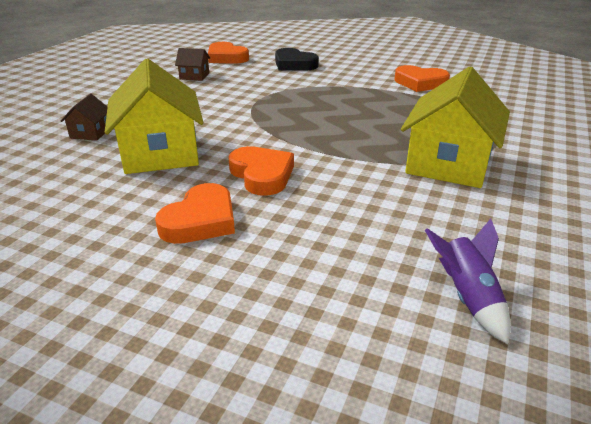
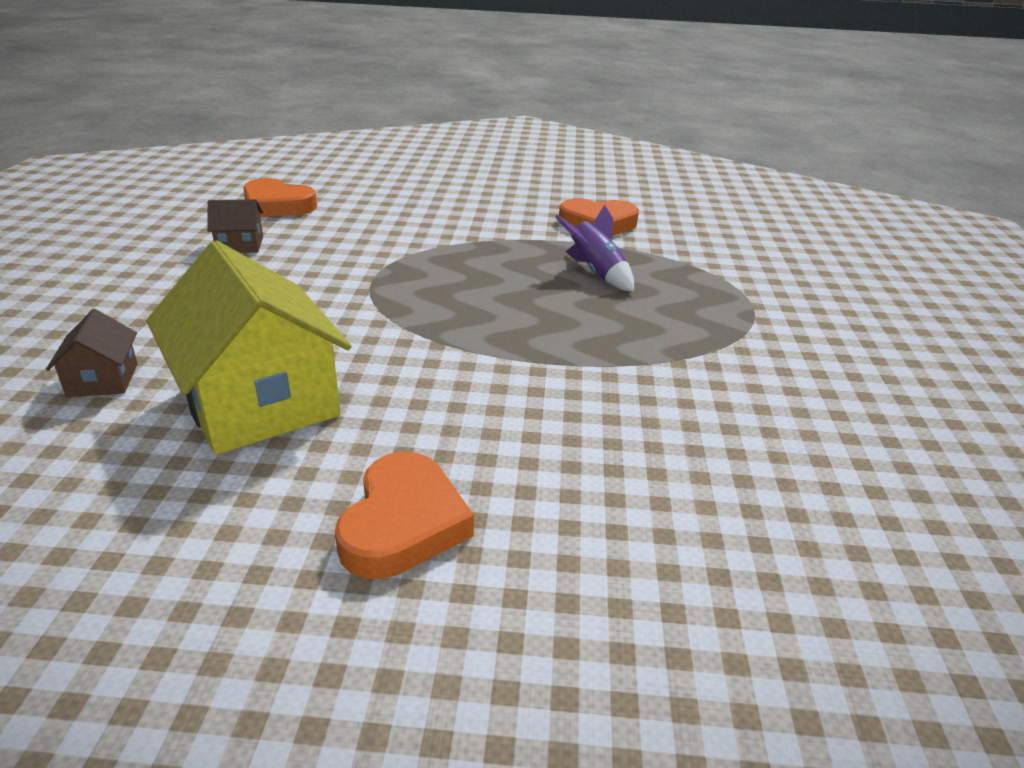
camera: 20 degrees left, 0 degrees up
(262, 175) = (456, 416): orange heart -> none
(294, 64) = (395, 209): black heart -> none
(448, 164) = (712, 354): yellow house -> none
(467, 298) = (866, 574): purple rocket -> purple rocket (596, 272)

